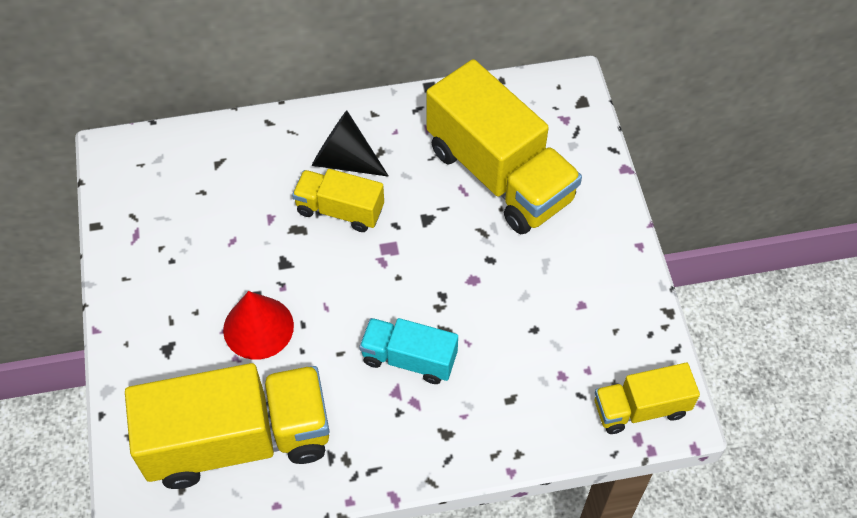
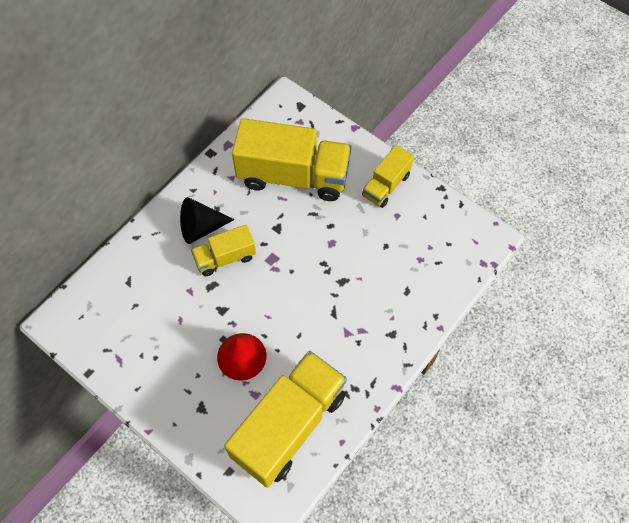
camera: 40 degrees left, 5 degrees up
(409, 359) = (338, 310): turquoise truck -> none
(640, 408) = (471, 247): yellow truck -> yellow truck (386, 185)

